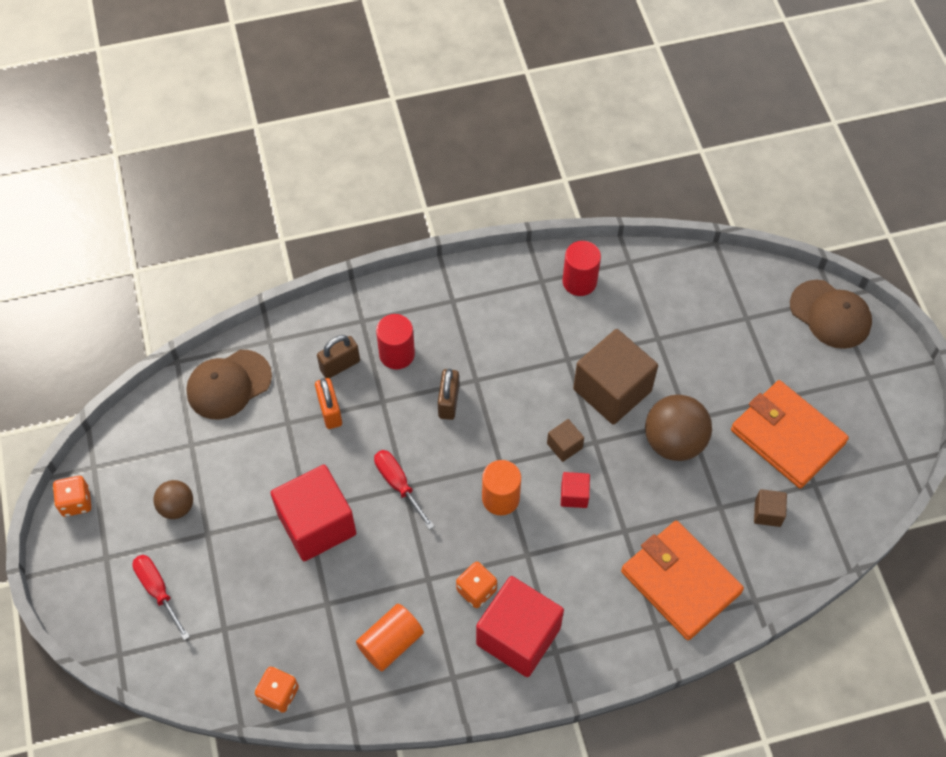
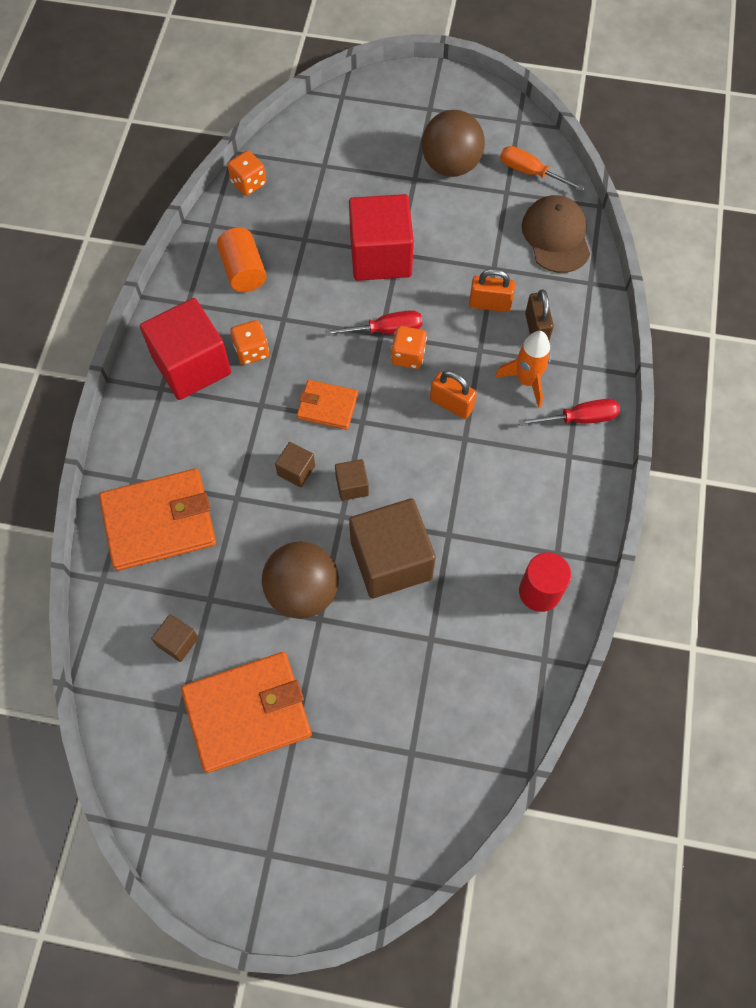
camera: 115 degrees right, 5 degrees up
(76, 502) = (491, 102): orange dice -> orange dice (408, 356)
(158, 433) = (530, 172): none -> orange screwdriver
(158, 590) = (382, 133): red screwdriver -> red screwdriver (580, 418)
(177, 507) = (451, 165): brown ball -> brown ball, size x1.73
(397, 354) = (527, 381): red cylinder -> orange rocket
(448, 402) = (451, 404): brown padlock -> orange padlock
(500, 498) = (327, 406): orange cylinder -> orange wallet
(574, 495) = (296, 470): red cube -> brown cube
(830, 314) = (370, 859): brown cap -> none

